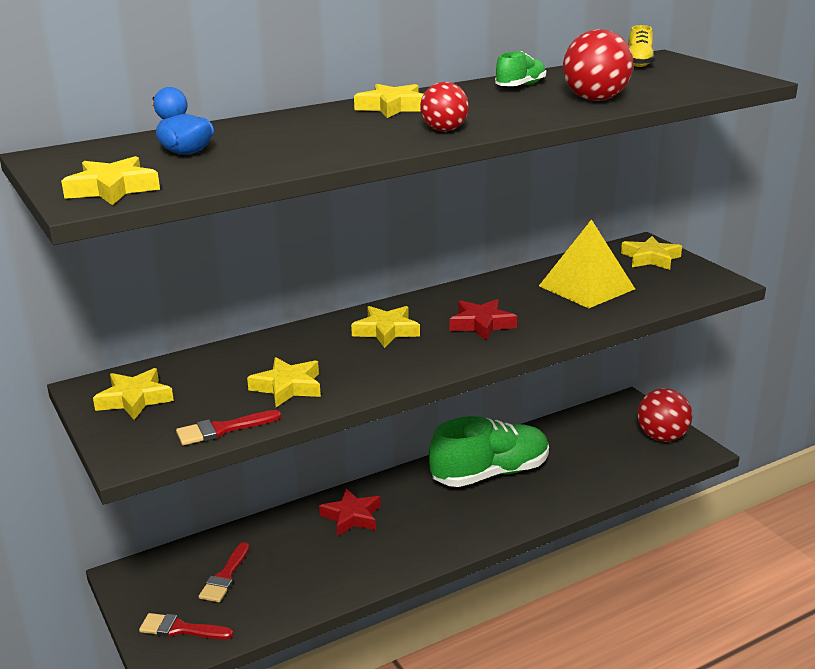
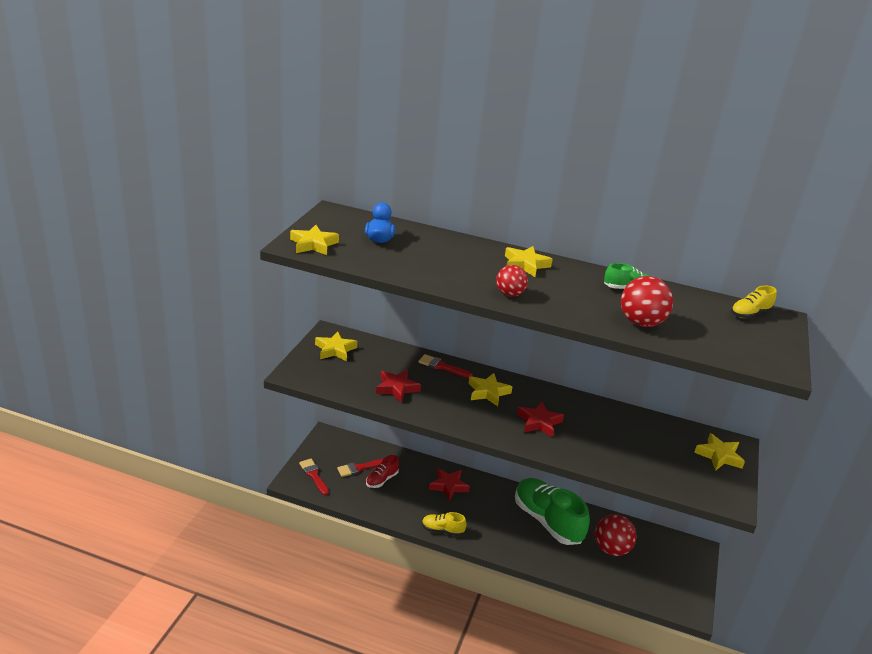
camera: 45 degrees right, 5 degrees up
(222, 429) = (340, 388): red brush -> red brush (442, 366)
(271, 567) = (381, 480): none -> red shoe
(287, 387) = (396, 388): yellow star -> red star
(415, 561) = (442, 530): none -> yellow shoe
(490, 473) = (547, 521): green shoe -> green shoe turned 150 degrees counterclockwise
(586, 287) = (639, 444): yellow pyramid -> none
(662, 437) = (681, 583): red ball -> red ball (611, 549)

